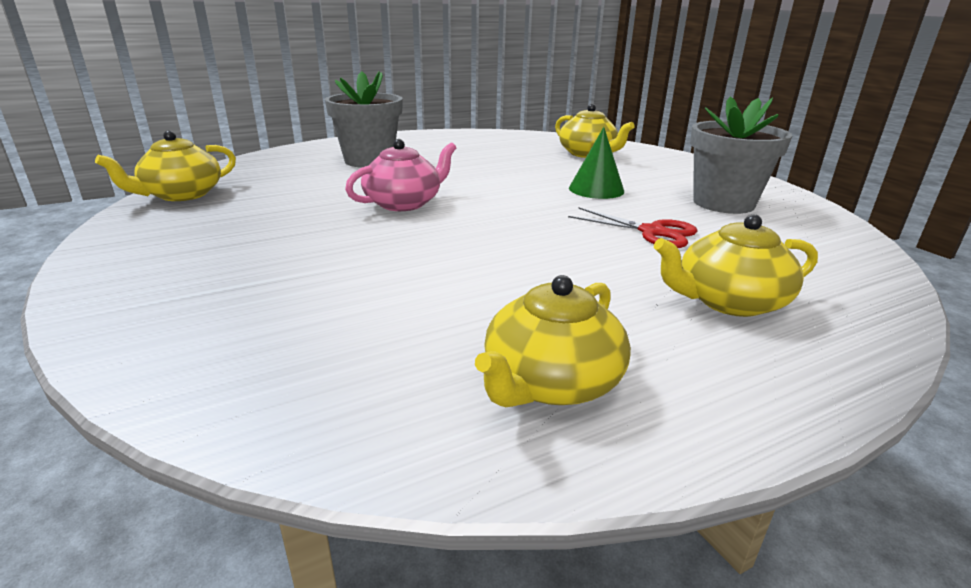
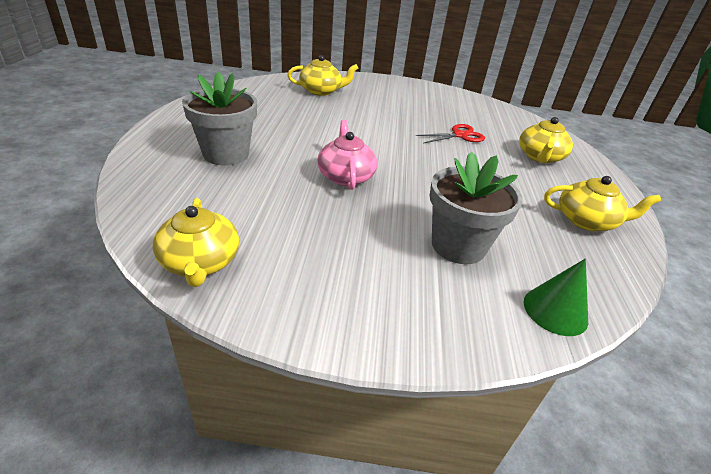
camera: 60 degrees left, 10 degrees up
(551, 382) = (586, 221): yellow teapot -> yellow teapot turned 60 degrees counterclockwise
(596, 189) = (387, 118): green cone -> green cone (555, 311)
(723, 203) = (439, 104): grey flower pot -> grey flower pot (458, 246)

